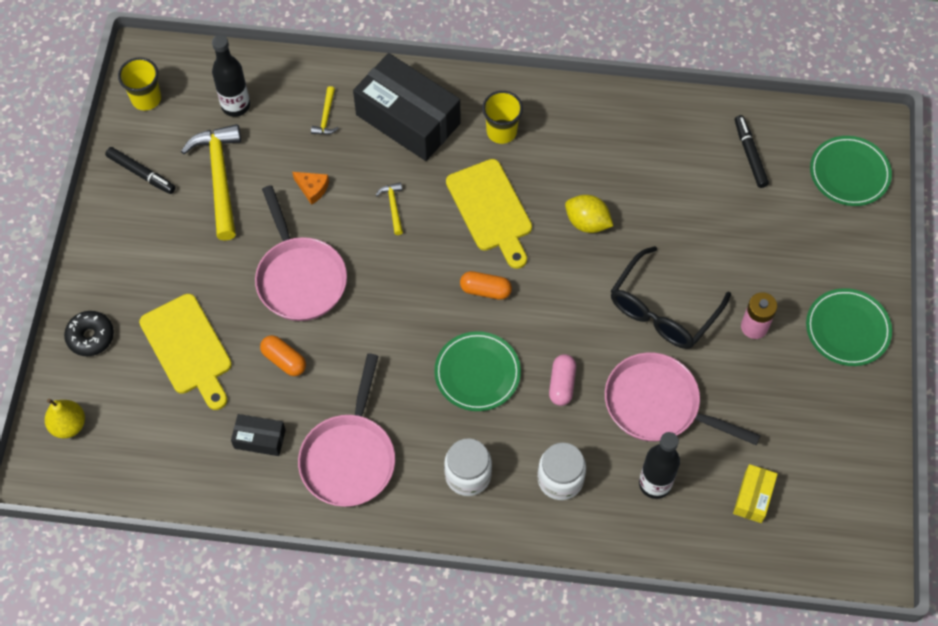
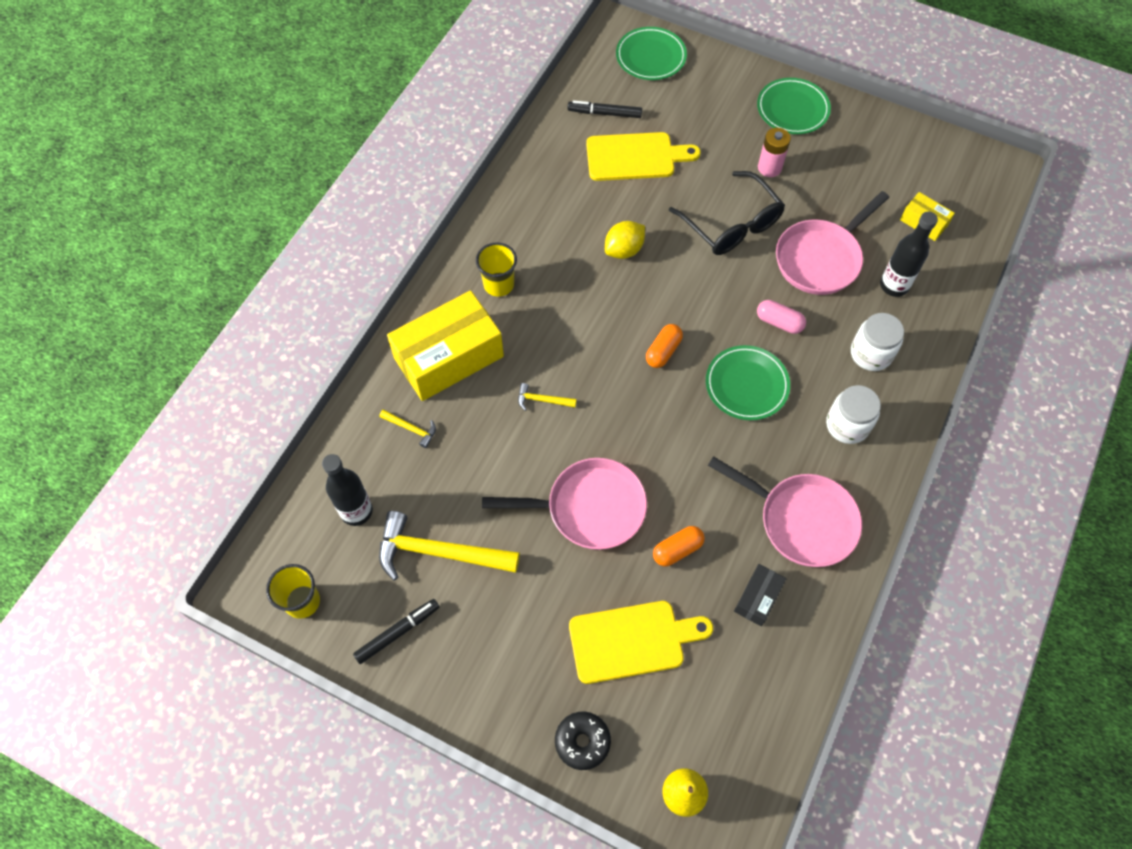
camera: 70 degrees left, 0 degrees up
(312, 189) = (491, 466): orange cheese -> none
(408, 119) = (449, 357): black box -> yellow box
(491, 210) = (579, 320): yellow cutting board -> yellow cutting board (635, 157)

